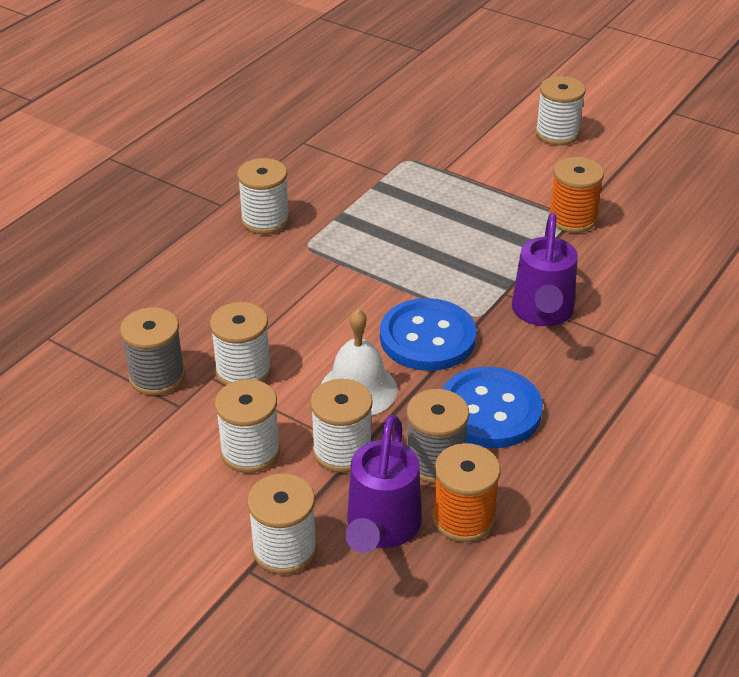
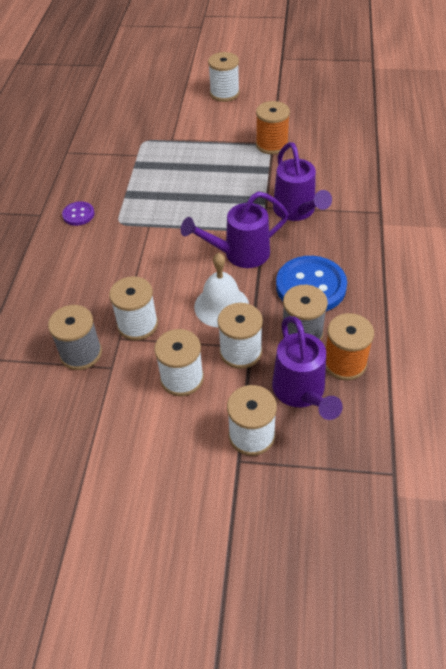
camera: 25 degrees left, 10 degrees up
(265, 220) = (78, 214): white spool -> purple button
(427, 338) = (240, 254): blue button -> purple watering can

